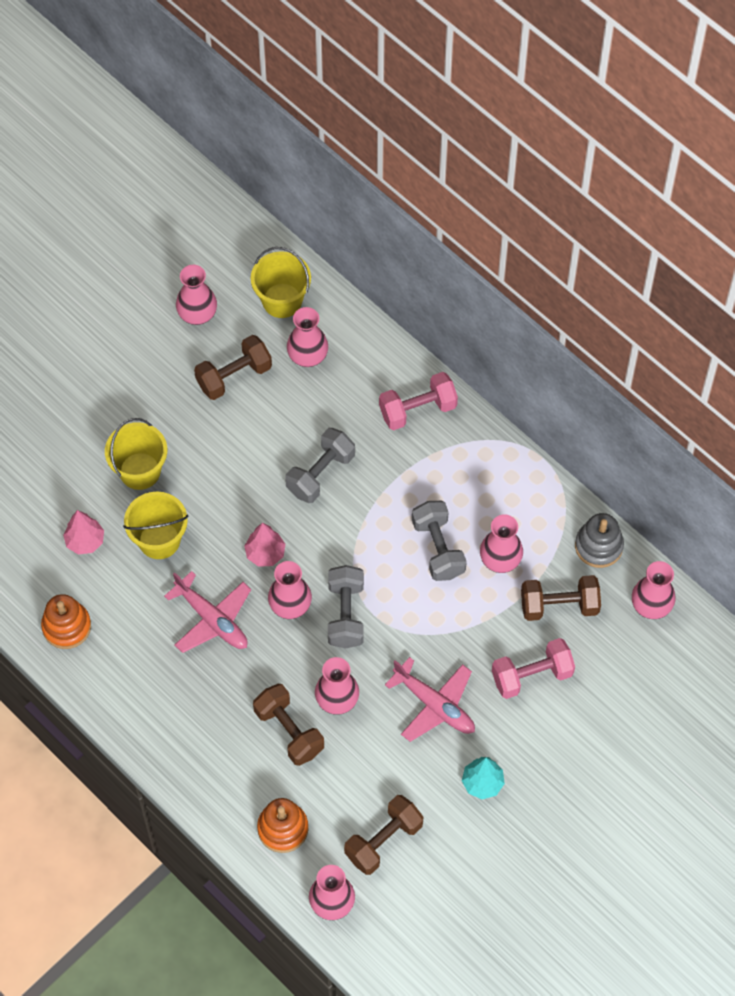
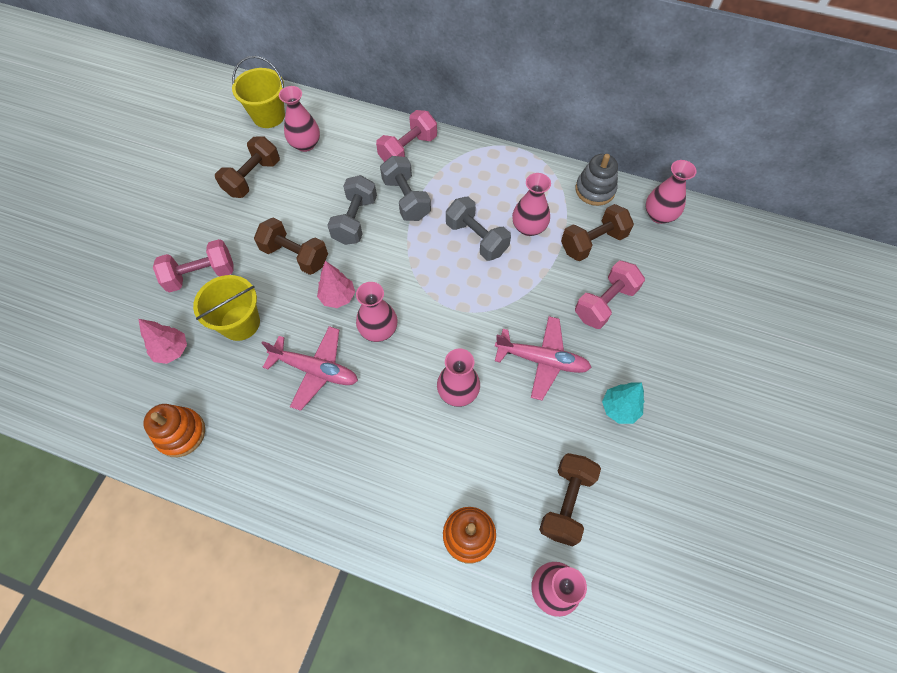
camera: 25 degrees left, 0 degrees up
(140, 471) = (201, 275): yellow bucket -> pink dumbbell
(197, 314) = (205, 146): pink vase -> none
(289, 731) = (430, 439): brown dumbbell -> brown dumbbell (295, 255)
(345, 614) = (429, 318): grey dumbbell -> grey dumbbell (406, 199)

